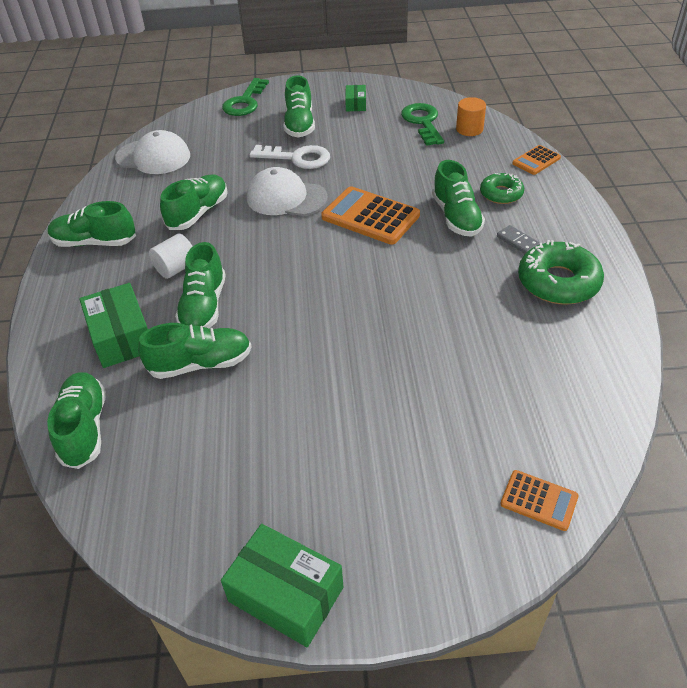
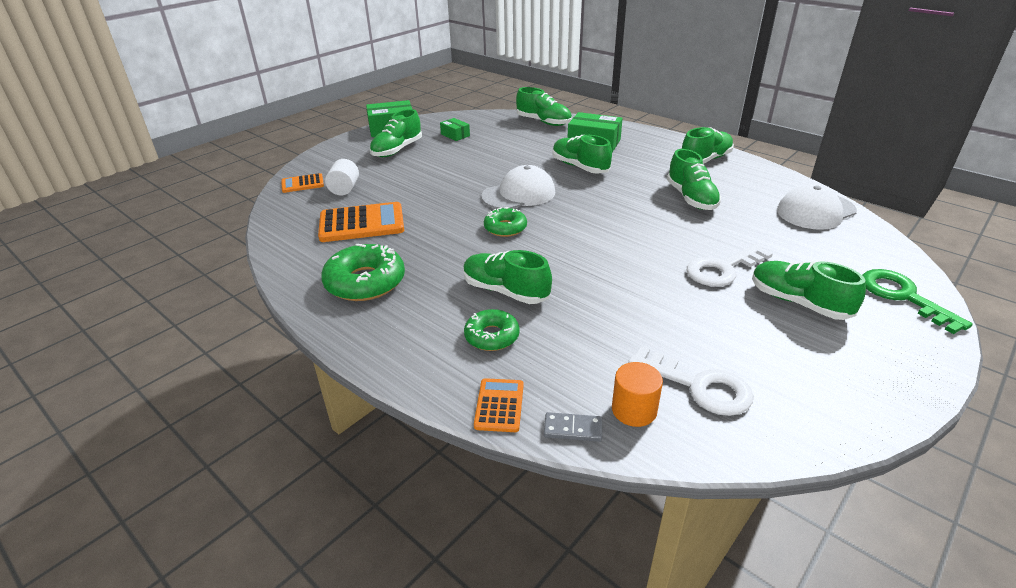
camera: 135 degrees right, 10 degrees down
(176, 268) = (633, 172): white cylinder -> white cylinder (344, 189)
(200, 364) = (535, 152): green shoe -> green shoe (397, 150)
(286, 198) = (659, 236): white cap -> white cap (519, 194)
(355, 104) = (812, 366): green box -> green box (455, 135)
(370, 216) = (574, 256): orange calculator -> orange calculator (362, 223)
(384, 272) = (505, 228): none -> green donut
(422, 122) = (700, 386): green key -> white key
(518, 241) = (428, 297): grey domino -> grey domino (573, 429)

